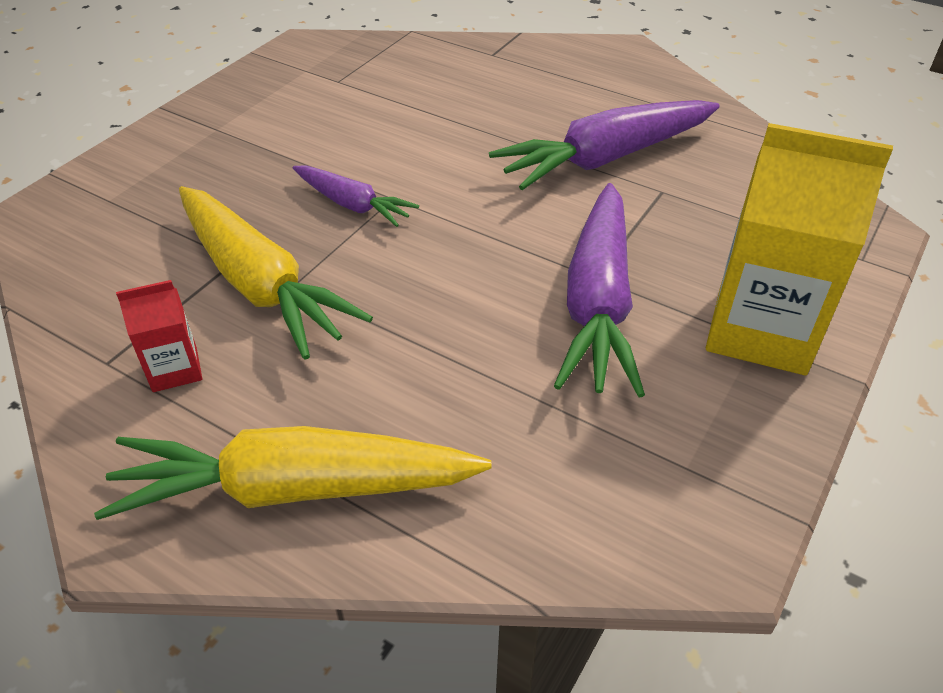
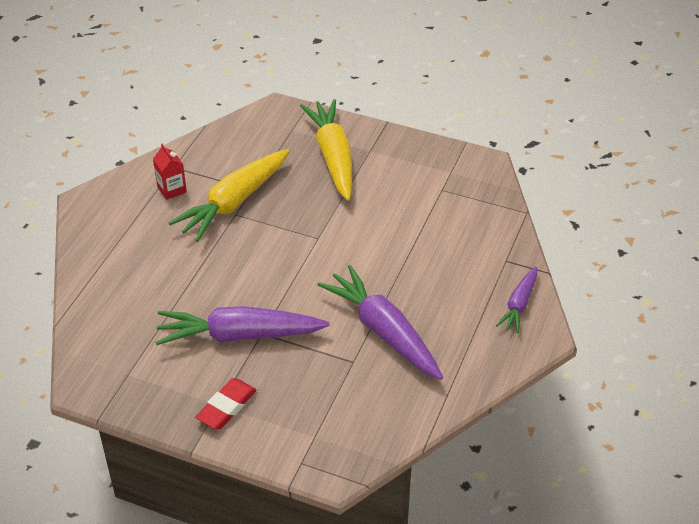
camera: 80 degrees right, 0 degrees up
(294, 489) = (107, 243): yellow carrot -> yellow carrot (333, 156)
(353, 204) = (307, 223): purple carrot -> purple carrot (519, 305)
(761, 330) = (226, 407): yellow carton -> red eraser

